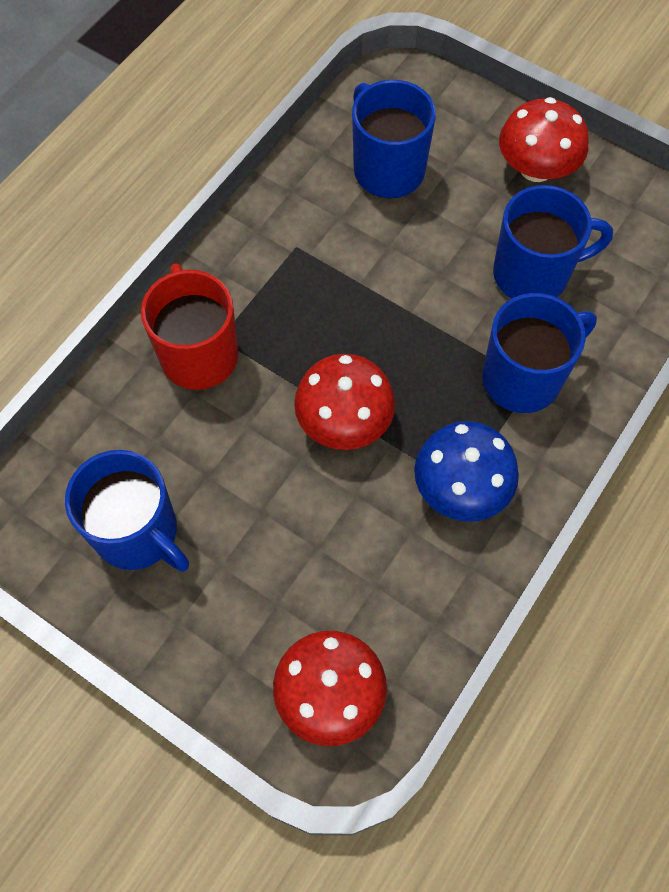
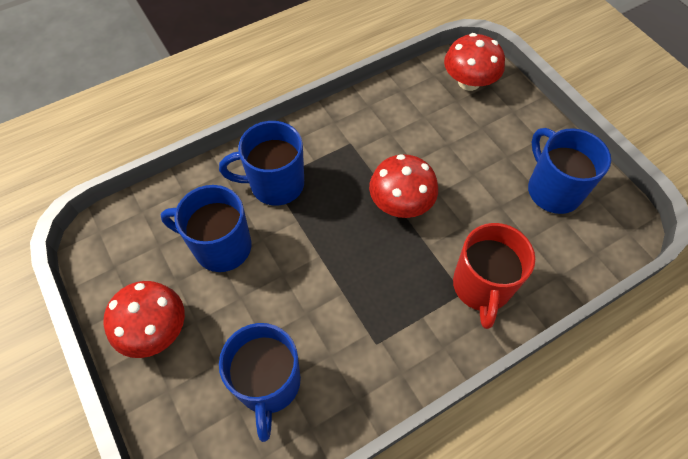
camera: 155 degrees left, 5 degrees down
(461, 488) = (351, 142): blue mushroom -> none

